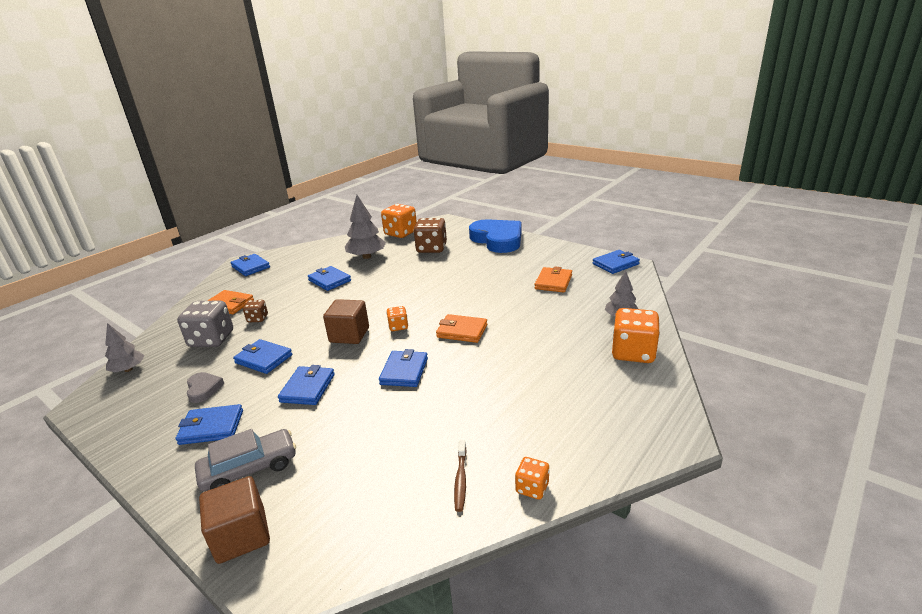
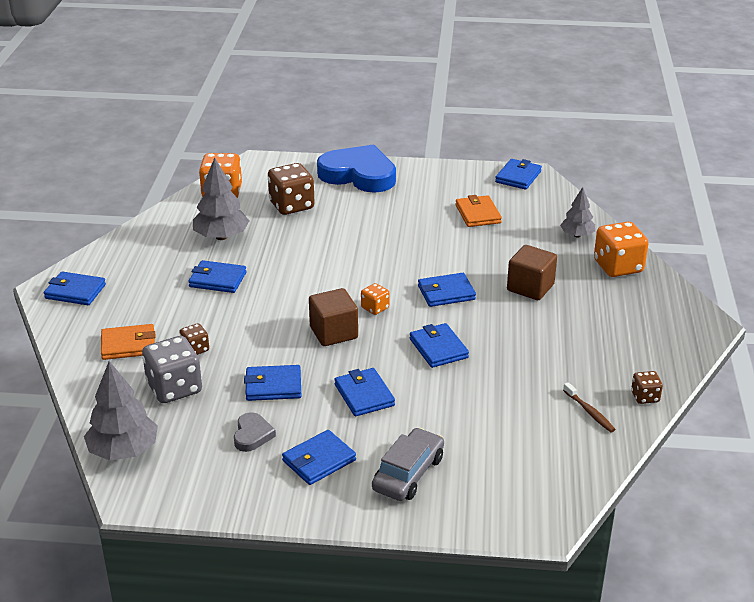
camera: 35 degrees left, 5 degrees up
(128, 369) = (124, 450): grey tree -> grey tree, size x1.61
(203, 389) = (252, 435): grey heart -> grey heart turned 60 degrees clockwise
(241, 536) = (471, 514): brown cube -> brown cube (530, 287)
(462, 331) = (446, 293): orange wallet -> blue wallet
(532, 488) = (645, 397): orange dice -> brown dice

